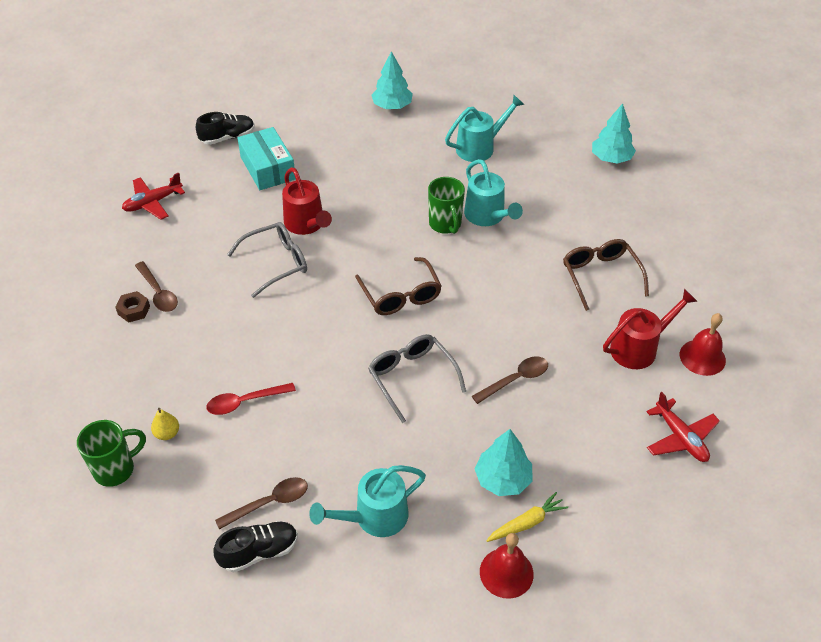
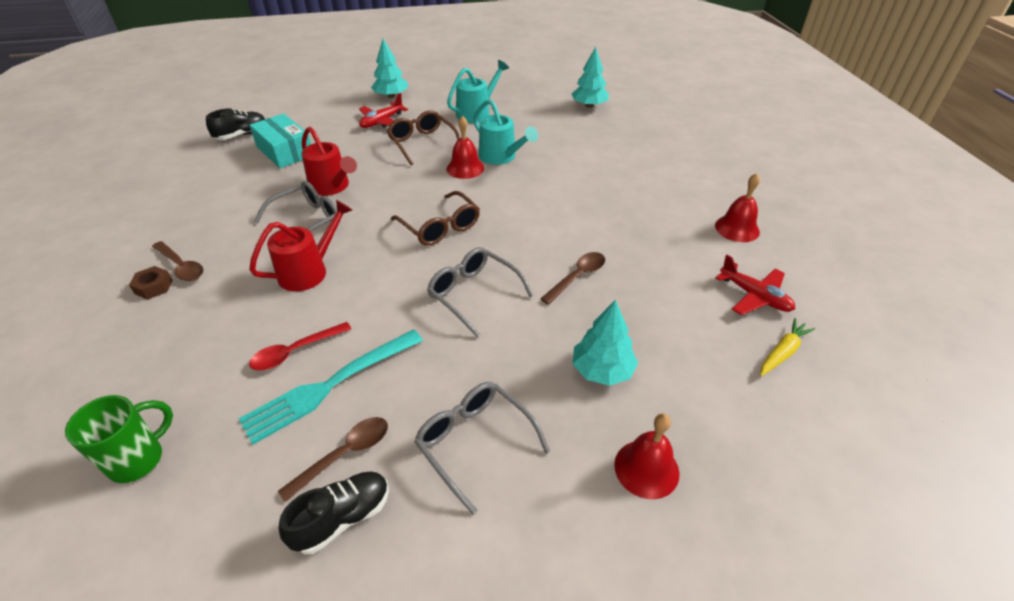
camera: 15 degrees left, 5 degrees down
(153, 203) = (169, 193): red plane -> red plane (382, 122)
(167, 433) = (204, 403): yellow pear -> none
(268, 440) = (330, 385): none -> turquoise fork
(374, 518) = (475, 443): turquoise watering can -> grey glasses
(445, 224) = (465, 168): green mug -> red bell
(526, 523) = (645, 409): yellow carrot -> yellow carrot (782, 352)
(600, 276) = (618, 184): brown glasses -> brown glasses (422, 143)
(639, 348) = (679, 231): red watering can -> red watering can (309, 270)

